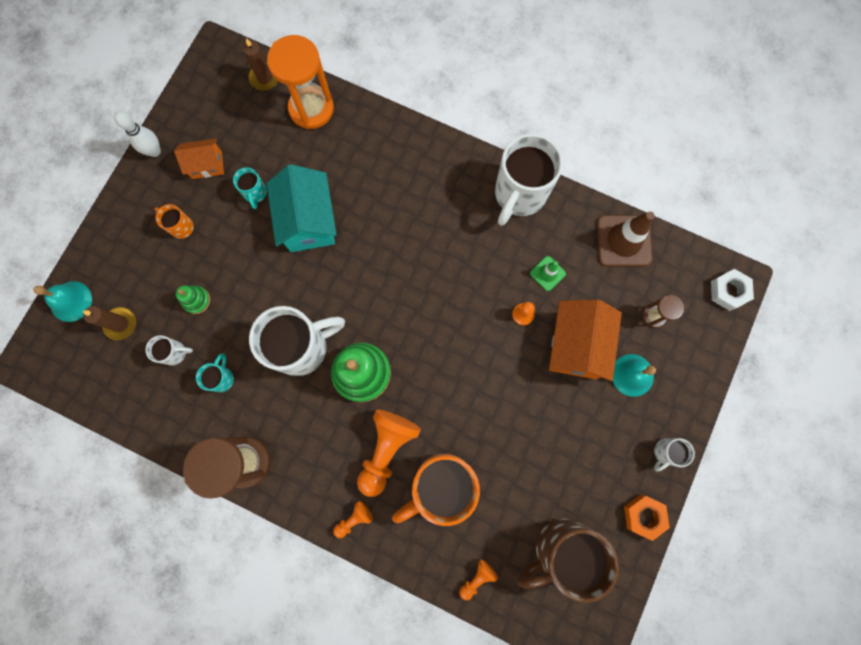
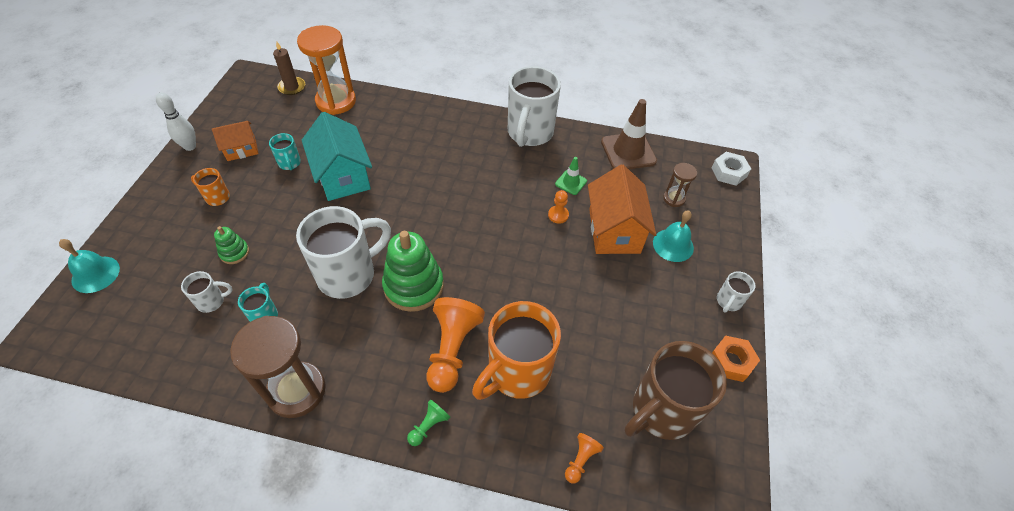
camera: 15 degrees left, 25 degrees down
(120, 324) = (151, 285): brown candle -> none
(354, 519) = (429, 426): orange pawn -> green pawn

